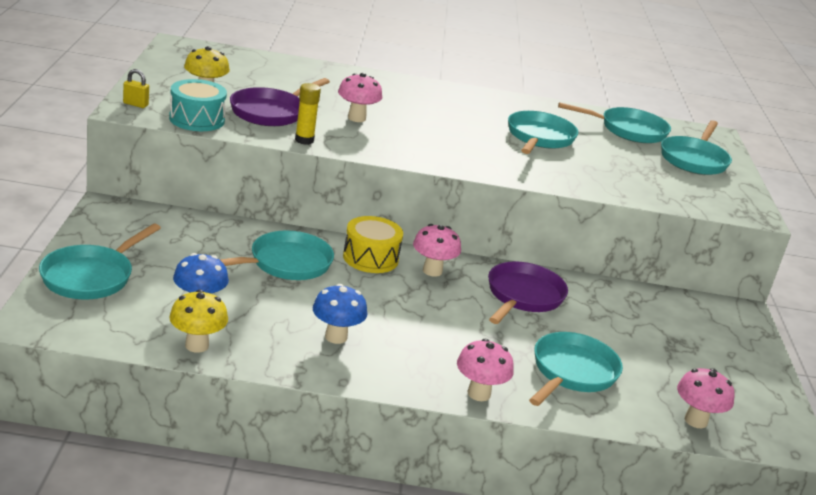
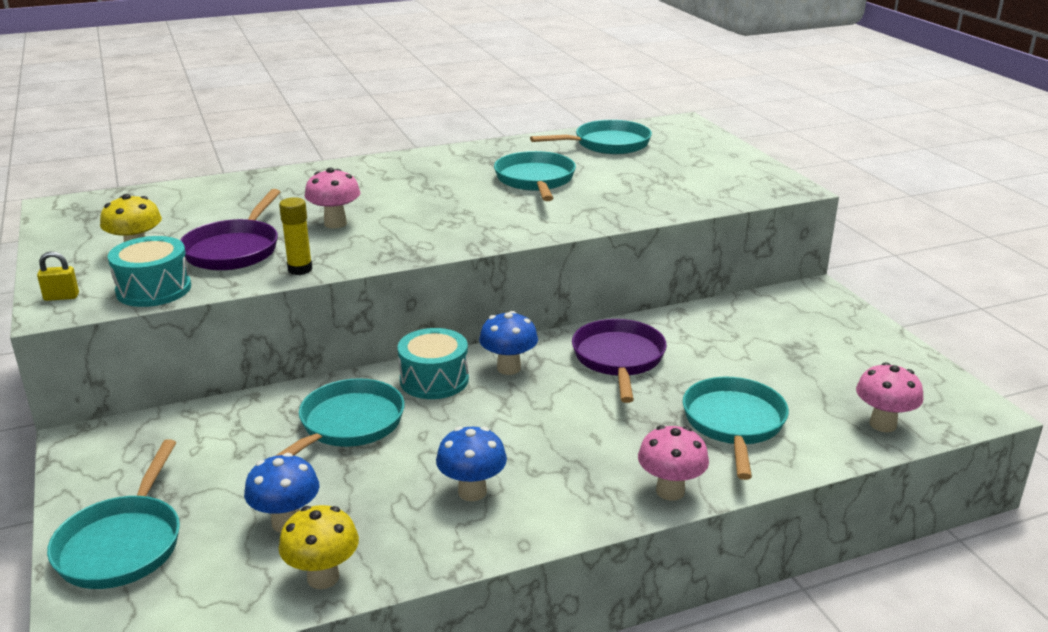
camera: 20 degrees left, 0 degrees up
(370, 258) = (434, 380): yellow drum -> turquoise drum
(432, 271) = (508, 368): pink mushroom -> blue mushroom
(694, 159) = (690, 153): turquoise pan -> none

